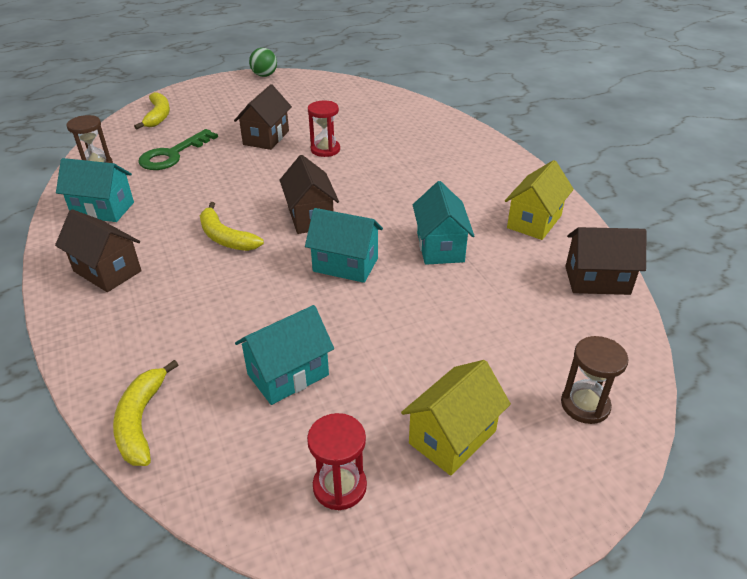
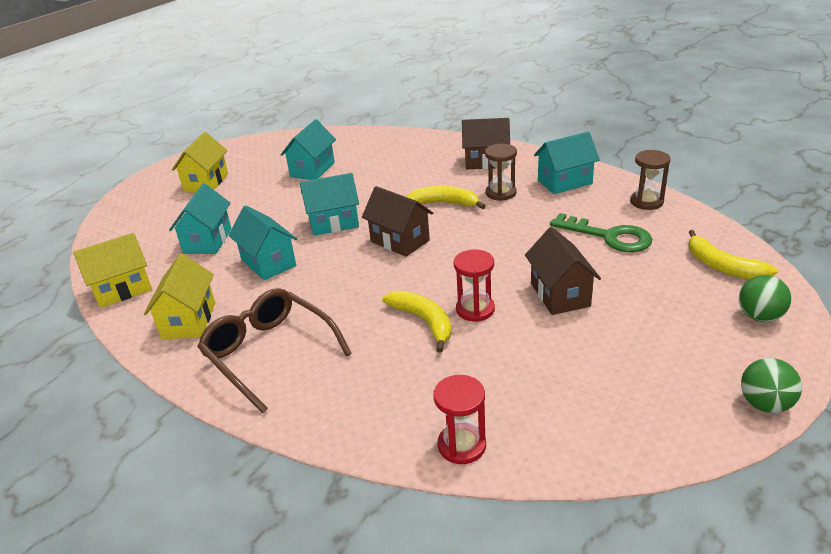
camera: 150 degrees right, 5 degrees down
(141, 421) = (365, 136): yellow banana -> yellow banana (424, 322)
(172, 155) = (609, 236): green key -> green key turned 120 degrees clockwise
(197, 94) = (759, 316): none -> green ball
(339, 486) = (252, 154): red hourglass -> red hourglass (462, 445)
(480, 175) = (270, 353): none -> brown glasses
(490, 305) = (208, 241): none -> turquoise house
(585, 405) = (133, 218): brown hourglass -> brown hourglass (501, 193)
(597, 280) = (123, 289): brown house -> yellow house

